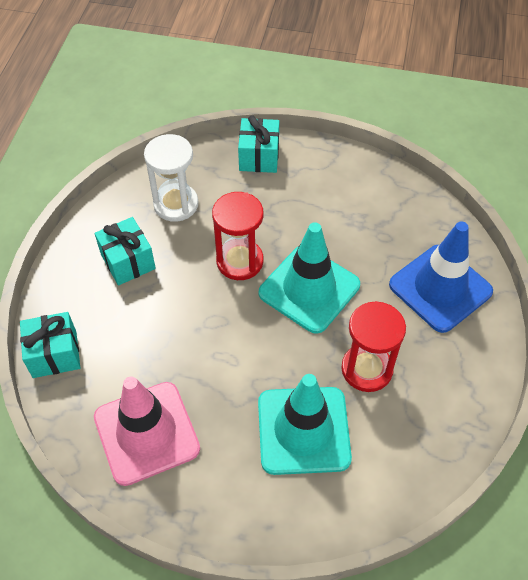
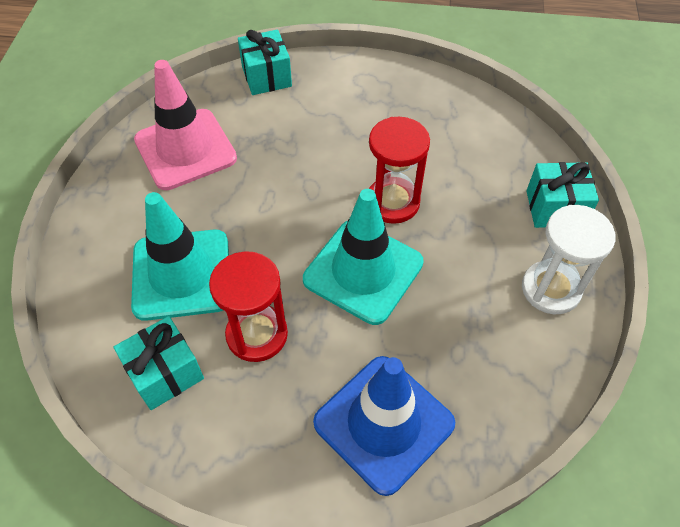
camera: 85 degrees right, 0 degrees up
(128, 261) = (377, 111): turquoise gift -> turquoise gift (165, 373)
(176, 204) = (460, 139): white hourglass -> white hourglass (550, 289)

